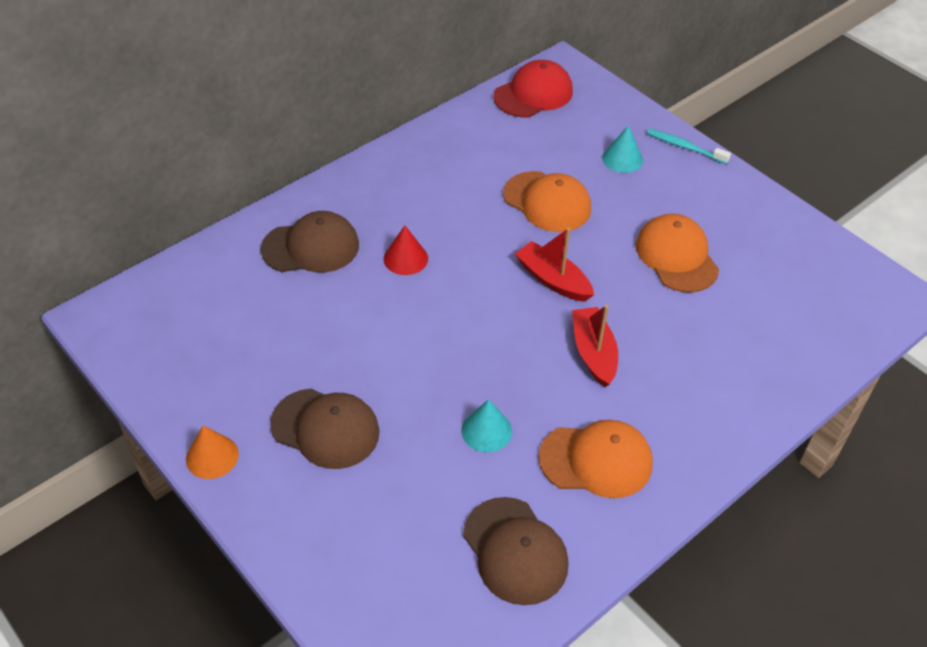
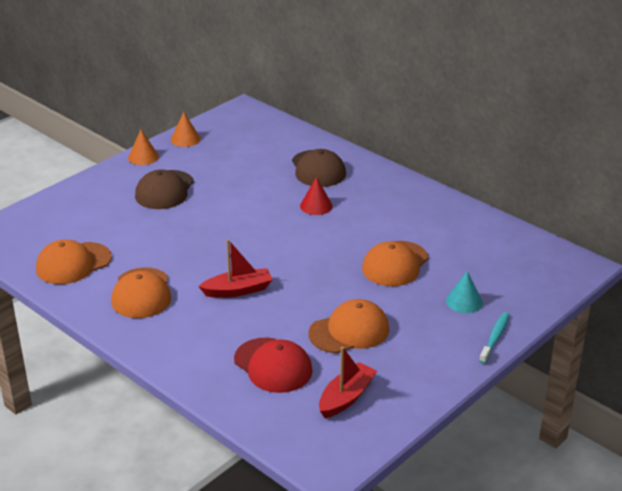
camera: 85 degrees right, 15 degrees down
(171, 397) = (185, 139): none -> orange cone
(486, 430) = (165, 248): turquoise cone -> none
(515, 551) = (73, 263): brown cap -> orange cap
(533, 94) = (532, 252): red cap -> red cap (273, 365)
(553, 280) = (308, 270): red boat -> red boat (346, 397)

